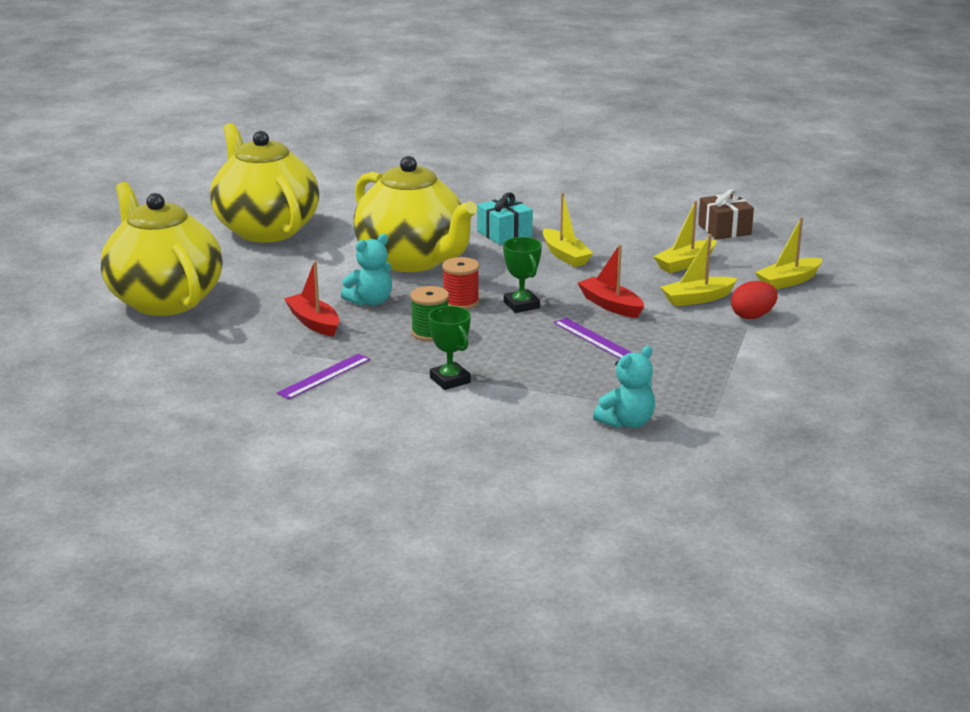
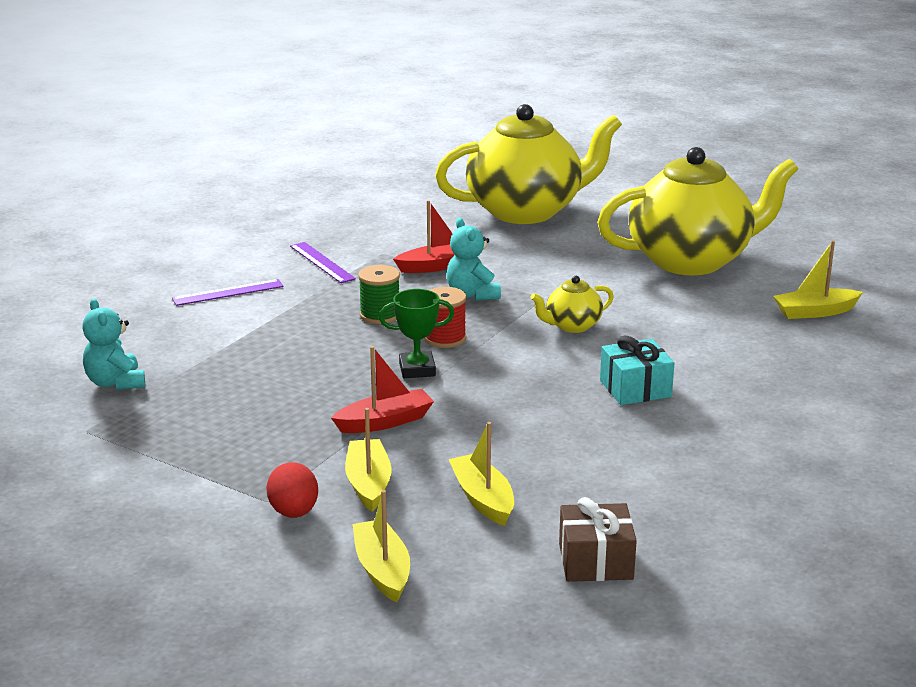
camera: 105 degrees right, 0 degrees up
(413, 260) = (572, 326): yellow teapot -> yellow teapot, size x0.42
(450, 380) = (271, 313): green trophy -> none
(565, 256) = (547, 417): yellow boat -> yellow boat (815, 312)
(594, 339) = (305, 397): purple ruler -> purple ruler (228, 292)

